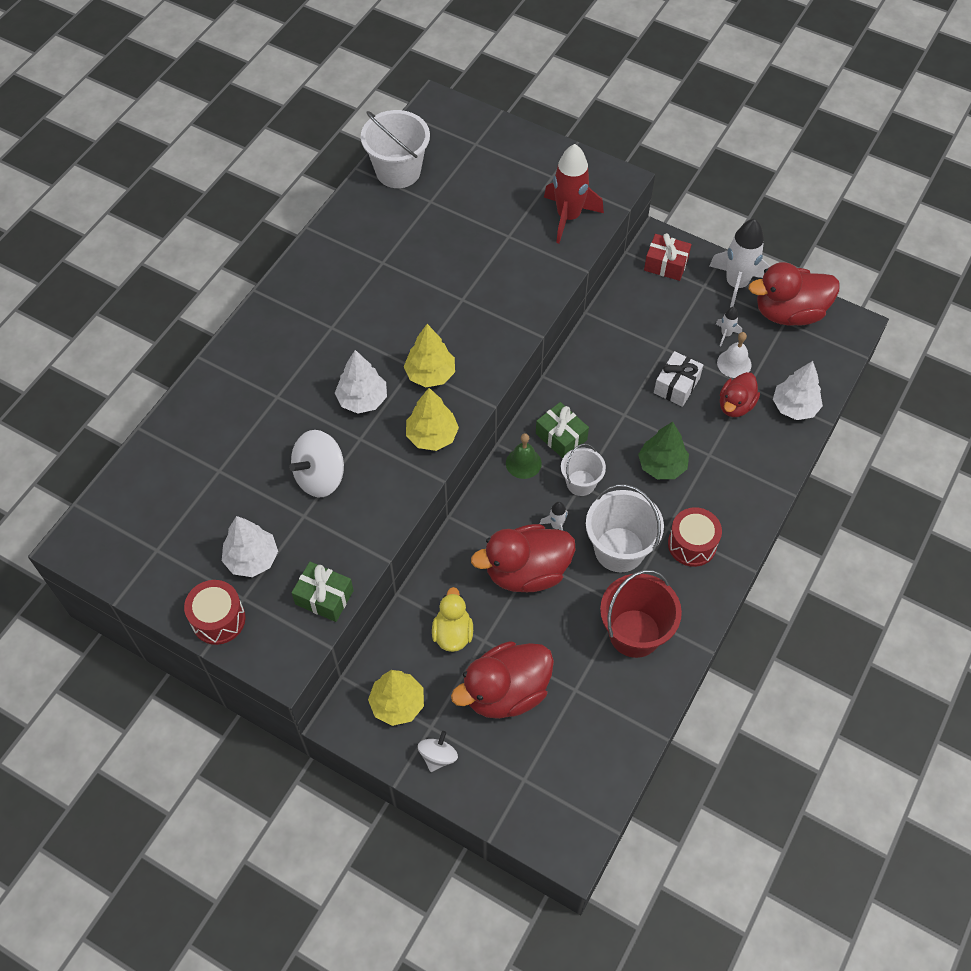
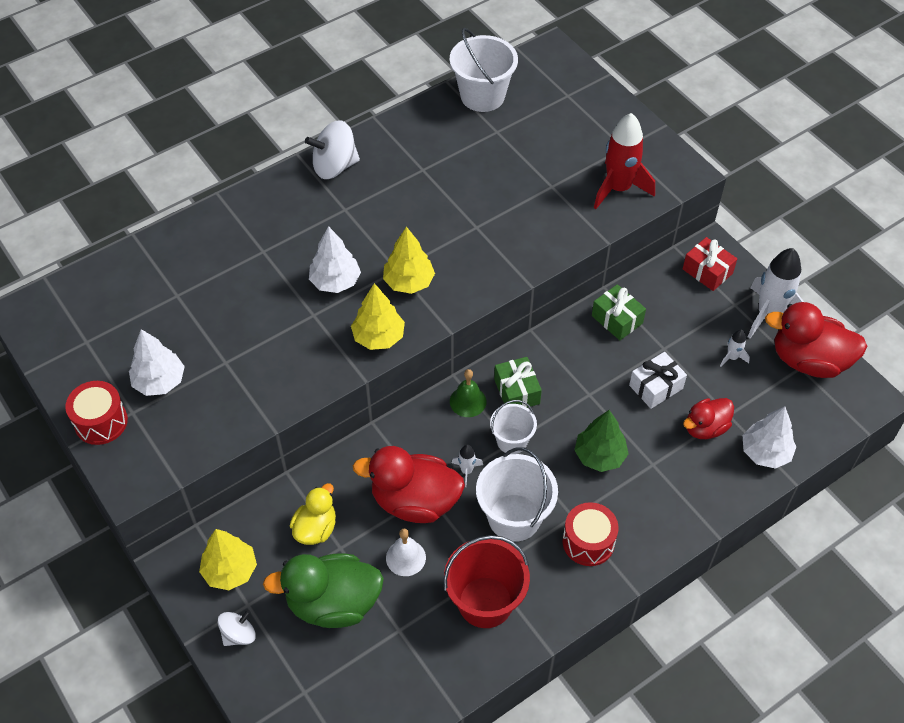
camera: 25 degrees right, 5 degrees down
(320, 476) = (259, 334): white spinning top -> white spinning top (334, 166)
(324, 597) = (201, 440): green gift -> green gift (617, 319)
(506, 692) = (333, 603): red duck -> green duck
(734, 363) = (725, 388): white bell -> white bell (405, 557)

